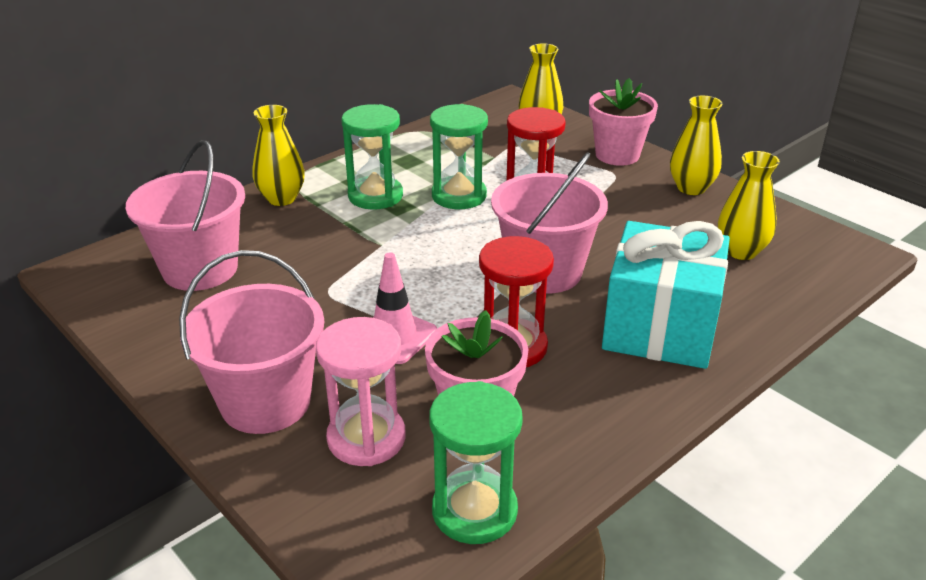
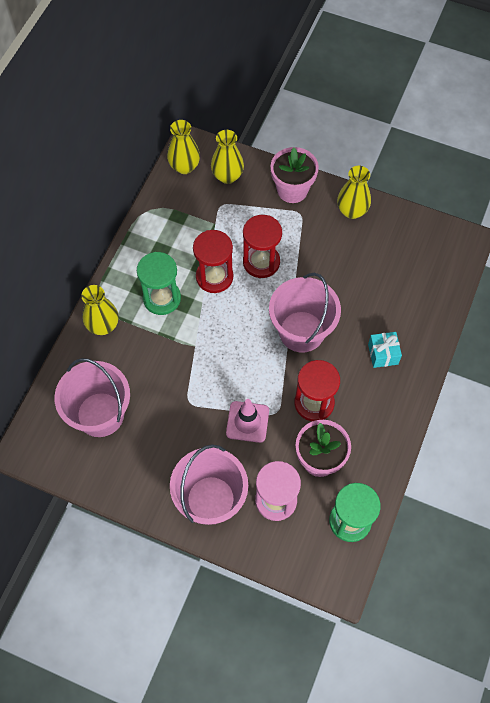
camera: 25 degrees left, 30 degrees up
(459, 196) = (214, 277): green hourglass -> red hourglass
(660, 328) = (383, 354): turquoise gift -> turquoise gift, size x0.44
(741, 251) = (402, 266): yellow vase -> yellow vase (184, 166)

